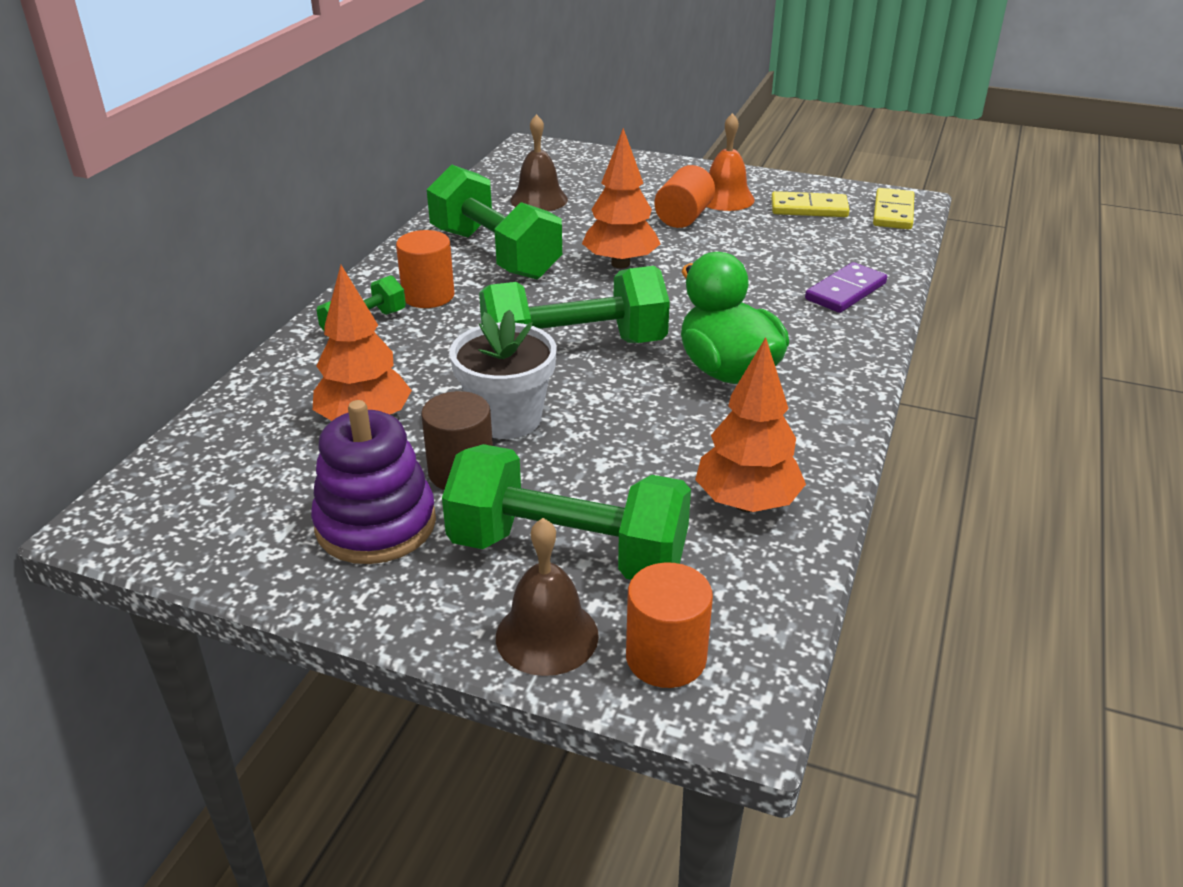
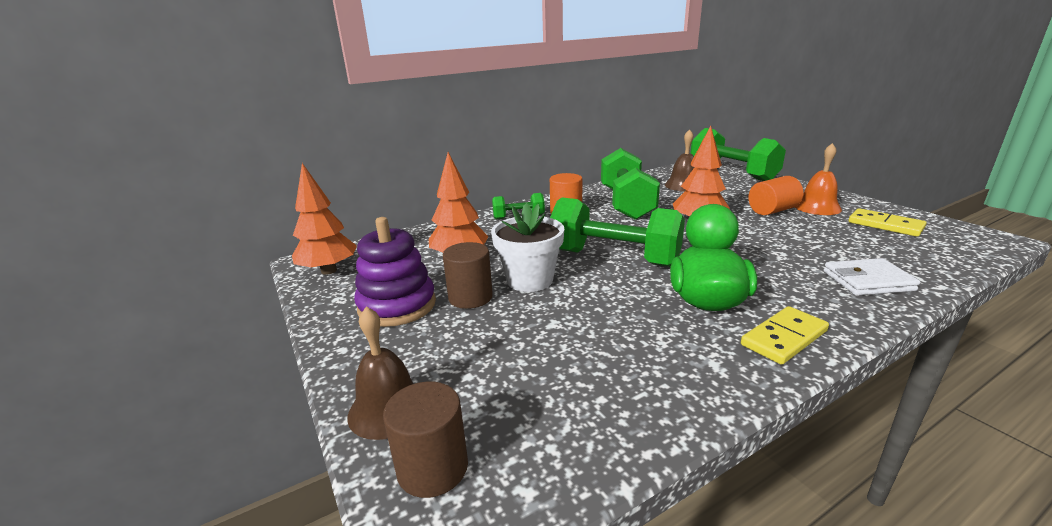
camera: 40 degrees right, 10 degrees down
(568, 552) = (466, 365): green dumbbell -> green dumbbell (732, 173)
(666, 658) = (432, 468): orange cylinder -> brown cylinder
(746, 503) = (621, 390): orange tree -> orange tree (329, 271)
(845, 291) = (867, 281): purple domino -> white wallet
(893, 212) = (970, 243): yellow domino -> yellow domino (784, 338)

